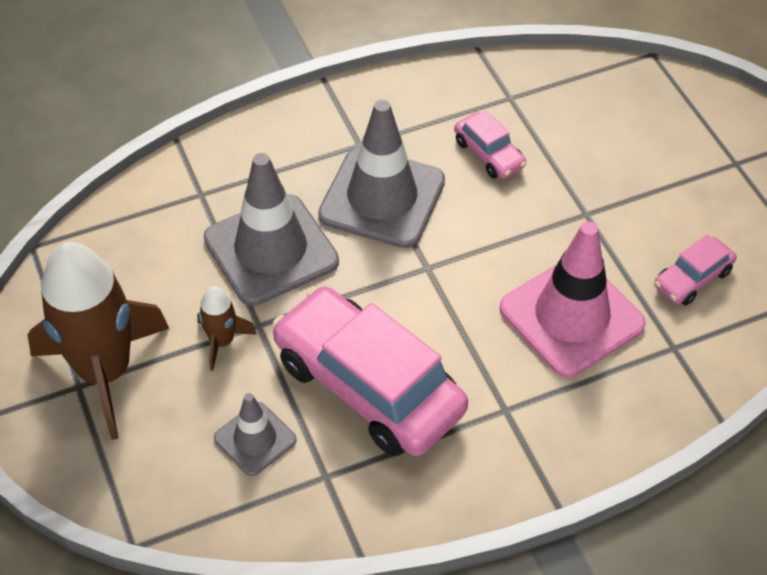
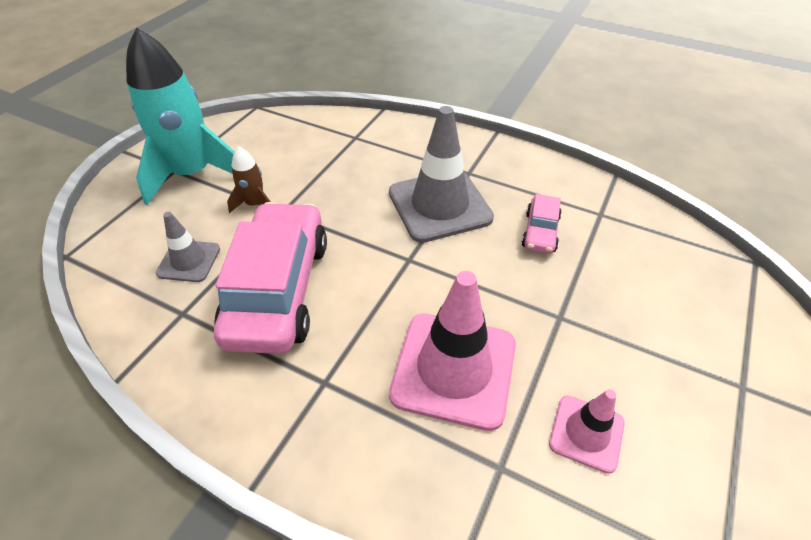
camera: 50 degrees right, 5 degrees down
(105, 372) = (192, 174): brown rocket -> turquoise rocket
(271, 250) = (344, 184): grey traffic cone -> none
(692, 278) = (586, 433): pink car -> pink traffic cone

